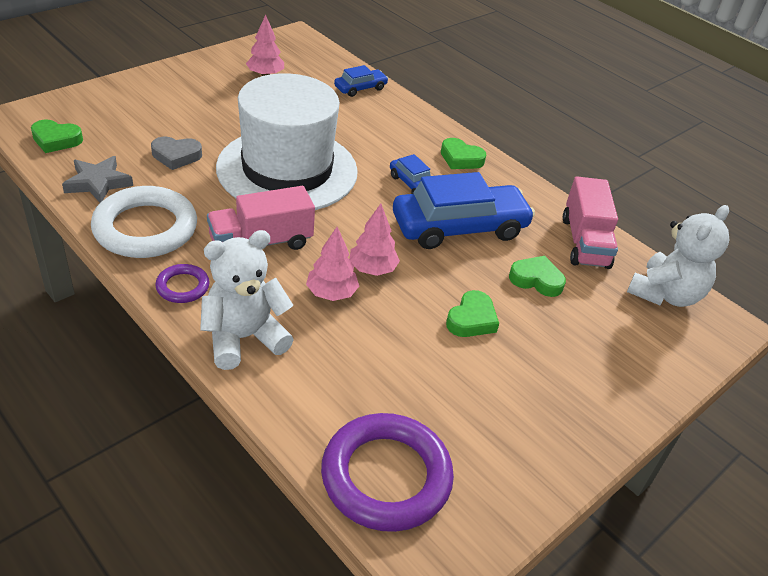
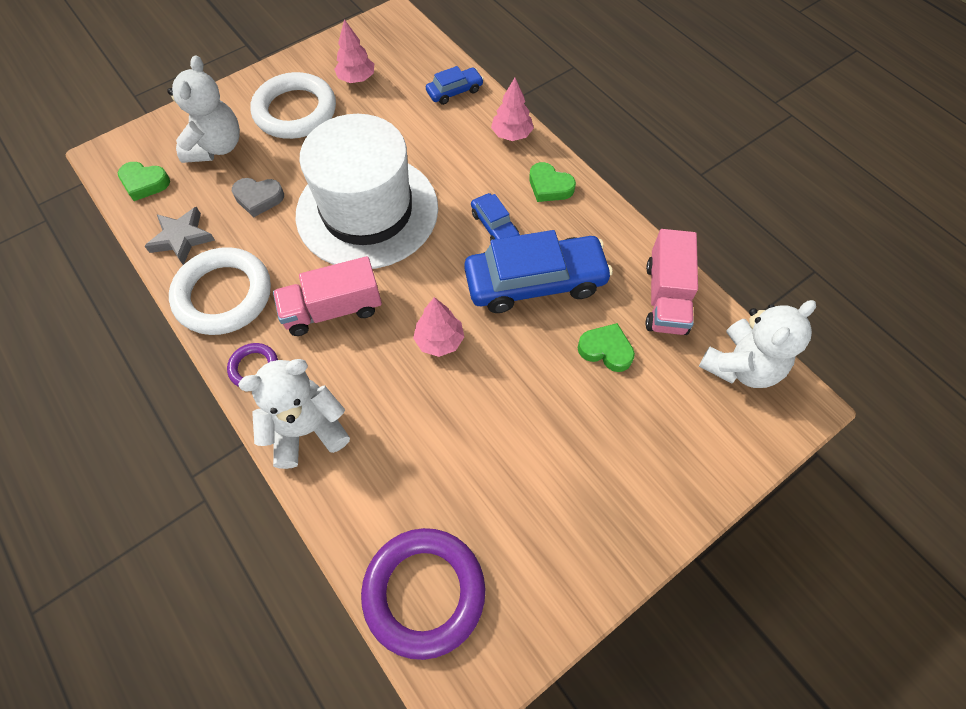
camera: 10 degrees right, 20 degrees up
(129, 116) = (216, 147): none -> white teddy bear
(207, 94) = (295, 111): none -> white ring
(331, 293) = (395, 372): pink tree -> pink tree (511, 134)
(471, 319) = (531, 403): green heart -> none

